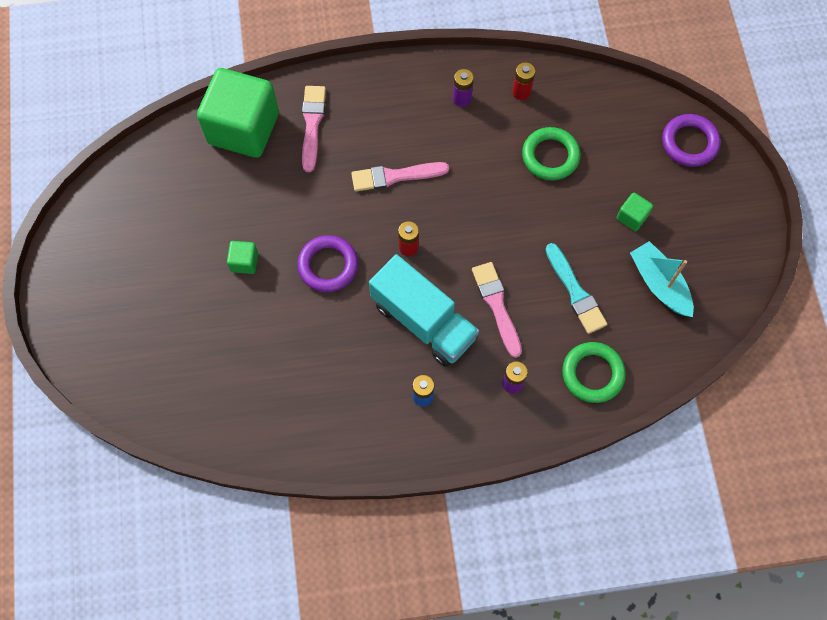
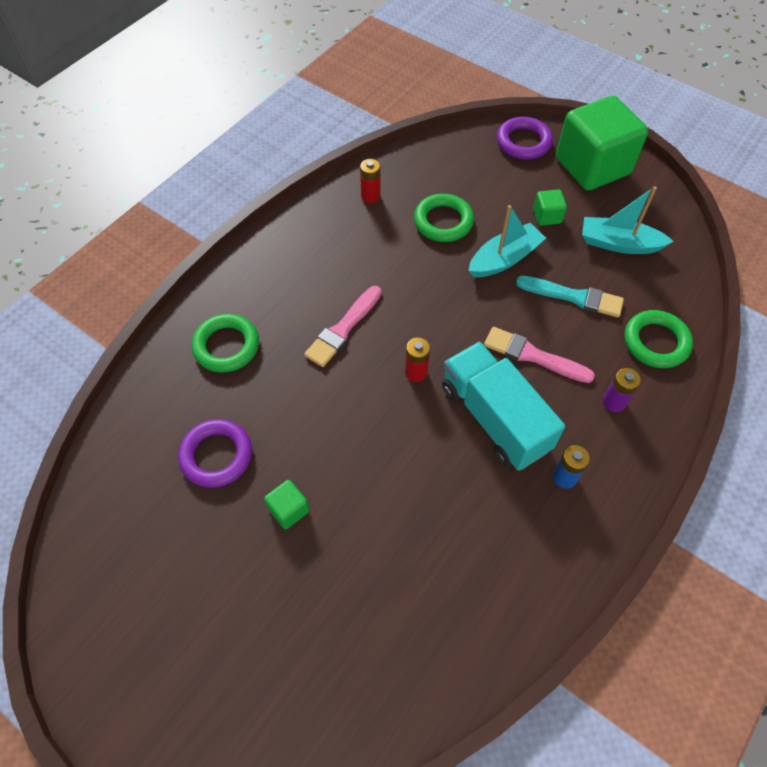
camera: 45 degrees left, 10 degrees down
(243, 128) = (165, 399): green cube -> green cube (592, 166)
(312, 124) = (226, 346): pink brush -> green ring
(328, 265) = (367, 445): purple ring -> purple ring (216, 455)
(423, 321) = (494, 418): turquoise truck -> turquoise truck turned 120 degrees counterclockwise
(462, 98) = (331, 233): purple battery -> none
(560, 222) = (504, 259): none -> turquoise boat

